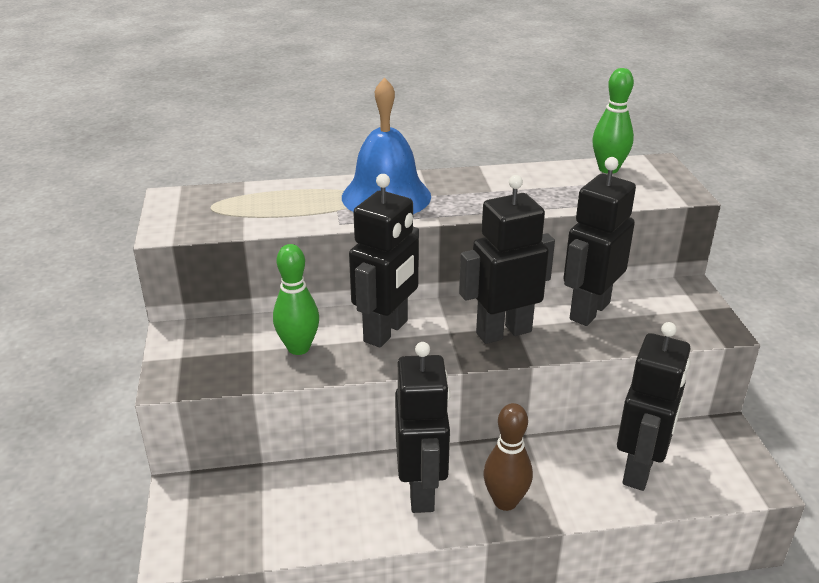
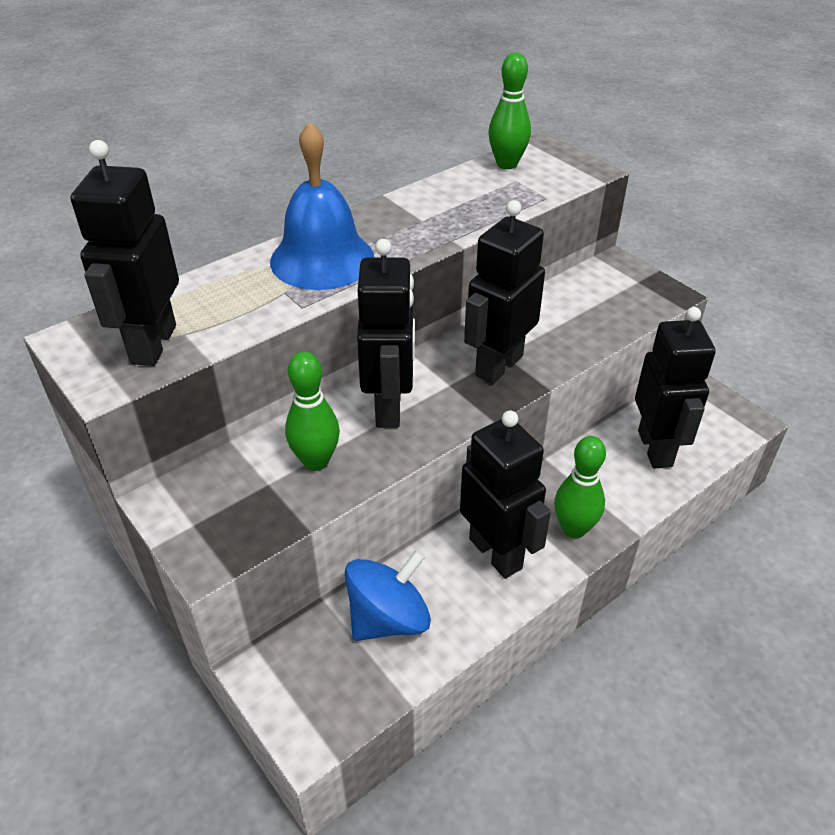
camera: 30 degrees left, 10 degrees up
(297, 500) = (388, 618): none -> blue spinning top
(505, 501) = (574, 529): brown bowling pin -> green bowling pin
(589, 311) = (553, 315): black robot -> black robot (153, 344)

